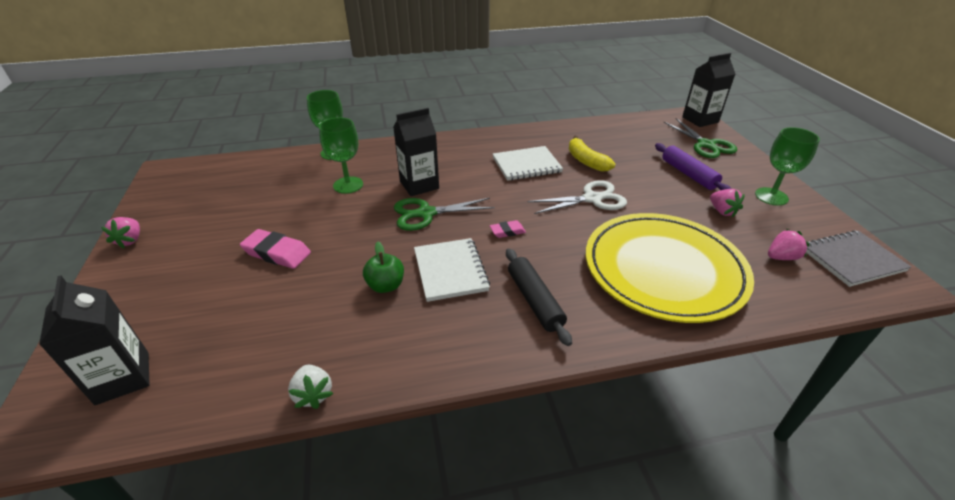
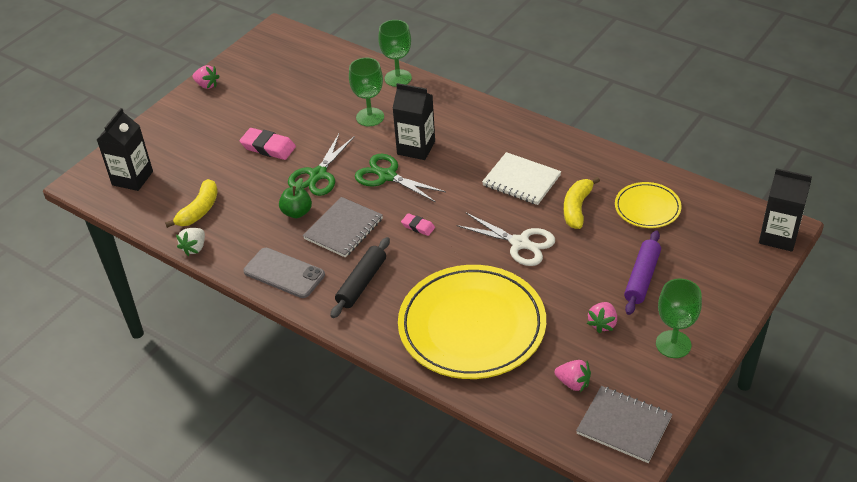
camera: 50 degrees right, 5 degrees up
(130, 240) = (207, 85): pink strawberry -> pink strawberry turned 105 degrees counterclockwise
(268, 353) = (199, 210): none -> yellow banana
(277, 253) = (268, 147): pink eraser -> pink eraser turned 45 degrees counterclockwise
(450, 271) = (343, 229): white notebook -> grey notebook
(453, 345) = (284, 273): none -> grey phone
(620, 140) = (647, 208): none -> yellow plate
(706, 145) = (722, 264): green scissors -> green scissors (318, 175)

